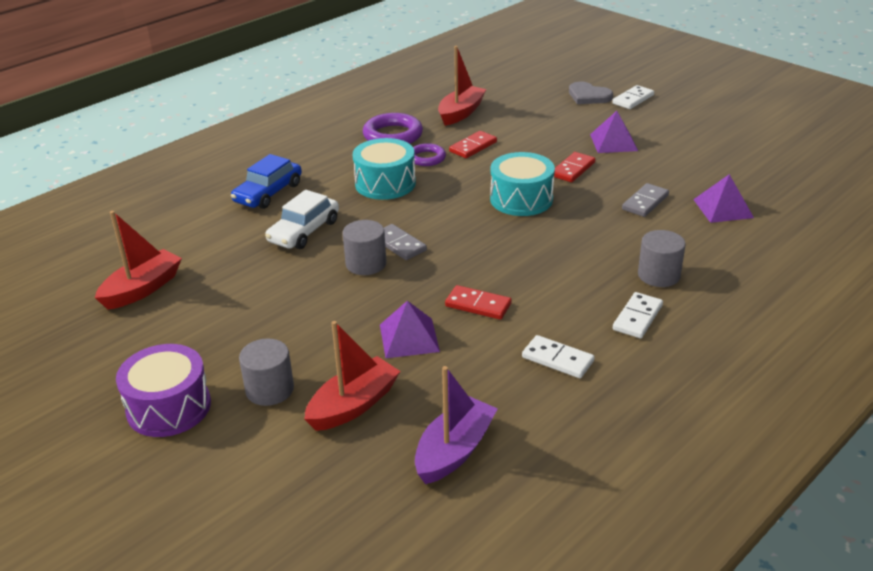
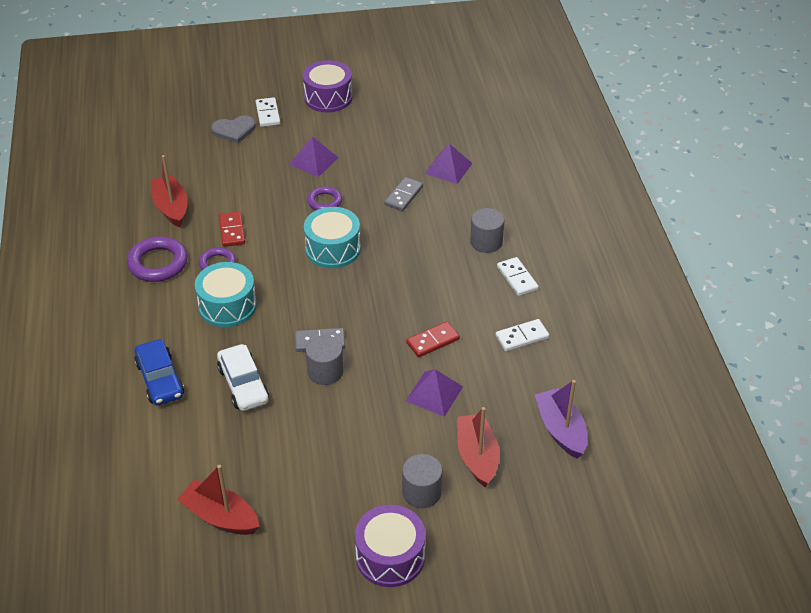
camera: 55 degrees left, 10 degrees up
(142, 289) = (220, 517): red boat -> red boat turned 45 degrees counterclockwise
(573, 169) = (324, 201): red domino -> purple ring
(645, 202) = (403, 196): grey domino -> grey domino turned 45 degrees clockwise
(702, 113) = (328, 97): none -> purple drum

